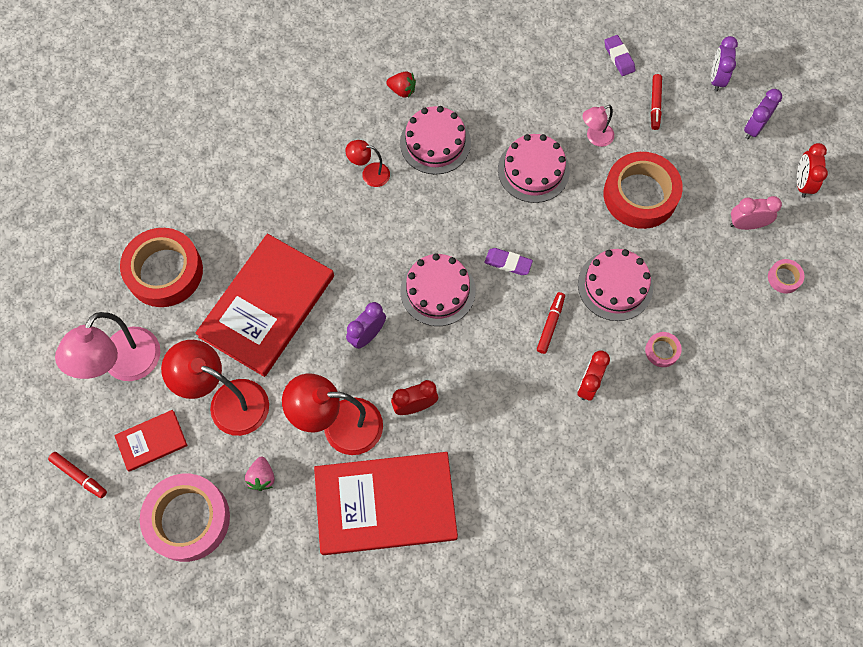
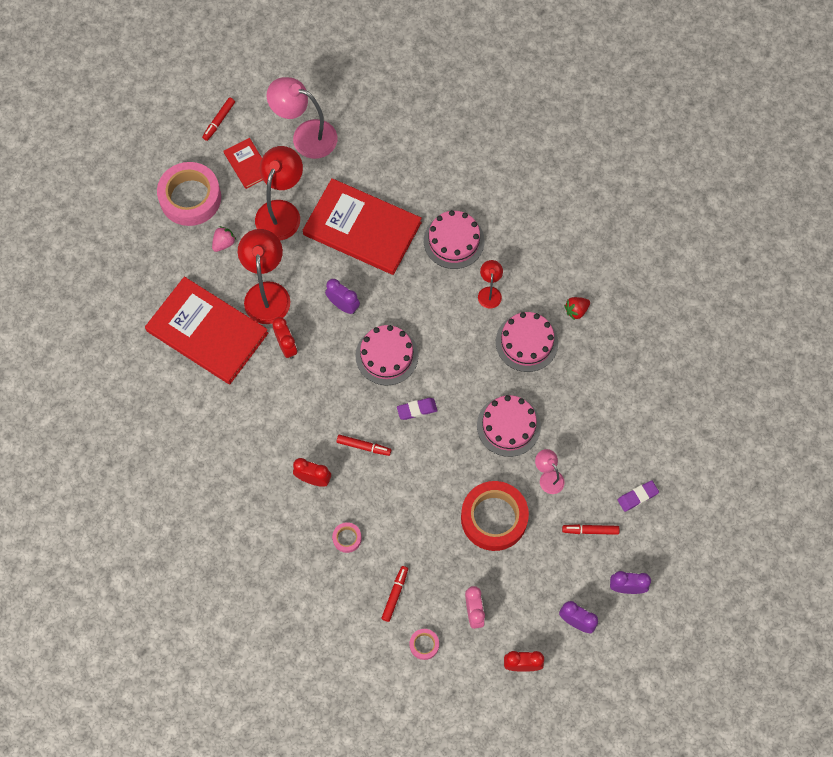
camera: 85 degrees right, 0 degrees up
(164, 271) = (385, 151): red tape -> none
(262, 477) = (224, 243): pink strawberry -> pink strawberry turned 135 degrees clockwise
(385, 504) = (207, 332): red book -> red book turned 45 degrees counterclockwise
(402, 90) = (576, 310): red strawberry -> red strawberry turned 45 degrees clockwise
(508, 263) = (417, 409): purple eraser -> purple eraser turned 60 degrees clockwise
(615, 285) = (404, 498): pink cake -> pink cake (454, 241)
(728, 304) = (395, 594): none -> red marker

